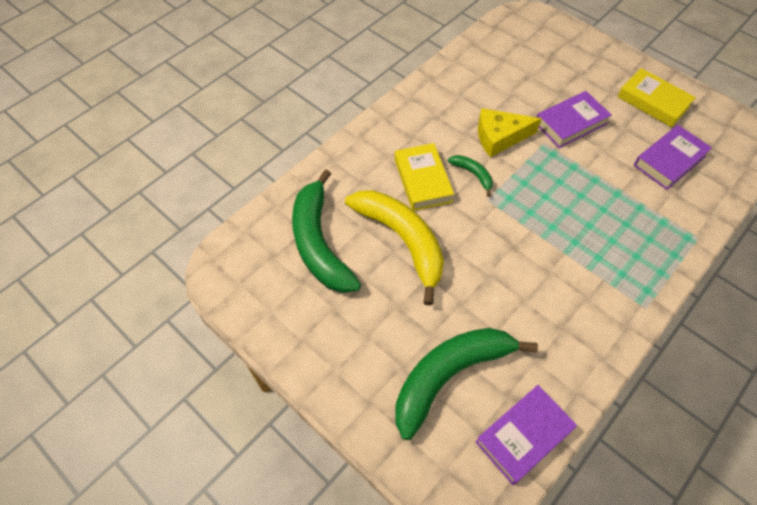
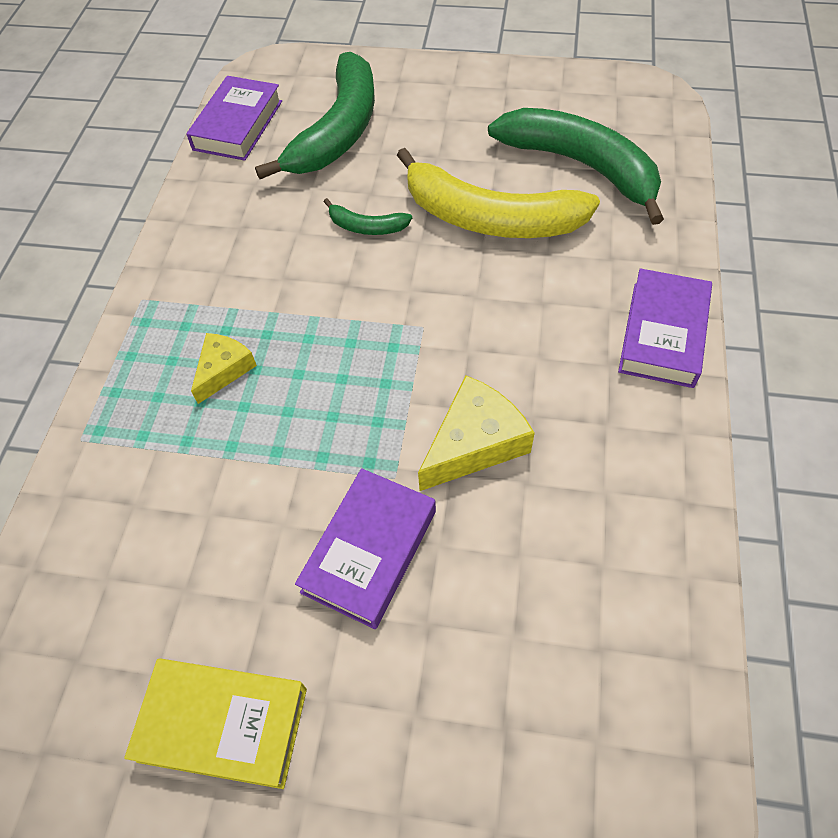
camera: 150 degrees right, 0 degrees up
(423, 180) = (532, 303): yellow book -> none
(473, 174) = (469, 353): green banana -> green banana (367, 227)
(607, 234) = (224, 370): none -> yellow cheese
(669, 161) = (155, 570): purple book -> purple book (662, 334)

